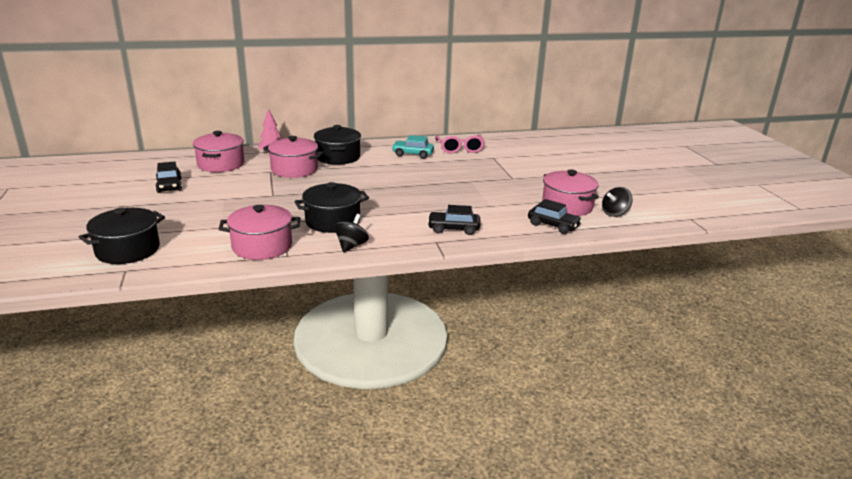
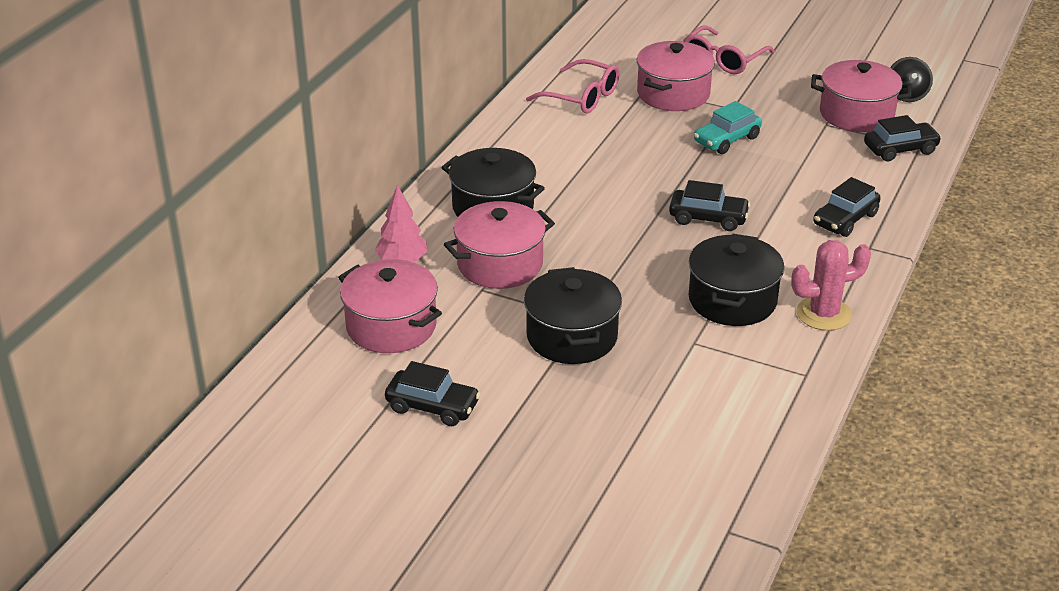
camera: 50 degrees left, 10 degrees up
(128, 250) = (660, 513): black pot -> black pot (572, 336)
(262, 246) = (759, 386): pink pot -> pink pot (673, 94)
(351, 246) = (823, 314): black spinning top -> pink cactus
(399, 198) = (708, 218): none -> black car
(412, 154) = (557, 142): turquoise car -> turquoise car (726, 140)
(554, 165) = (723, 60): none -> pink glasses

